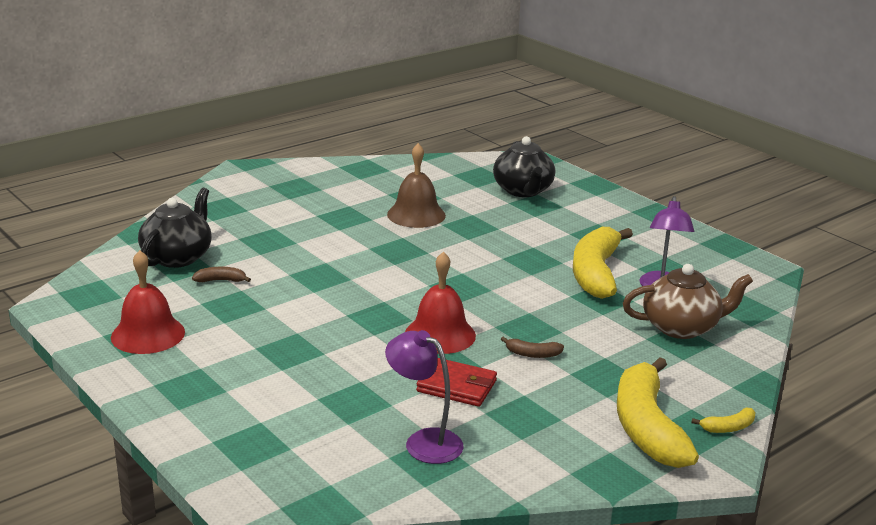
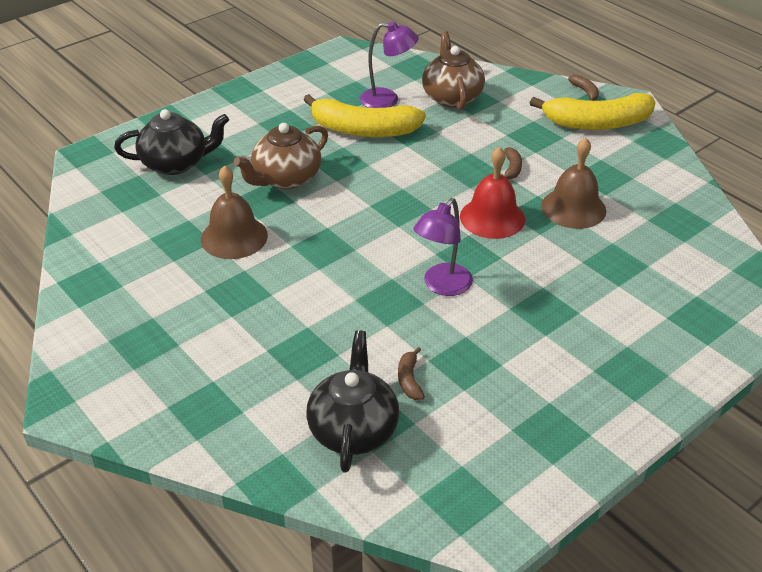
camera: 90 degrees left, 15 degrees up
(148, 334) = (542, 423): red bell -> none
(178, 257) = (353, 429): black teapot -> black teapot turned 75 degrees clockwise
(424, 441) = (657, 224): purple lamp -> purple lamp (442, 286)
(456, 386) = (573, 208): red wallet -> brown bell
(503, 235) = (286, 178): none -> brown teapot
(728, 428) = (585, 92): yellow banana -> brown banana

